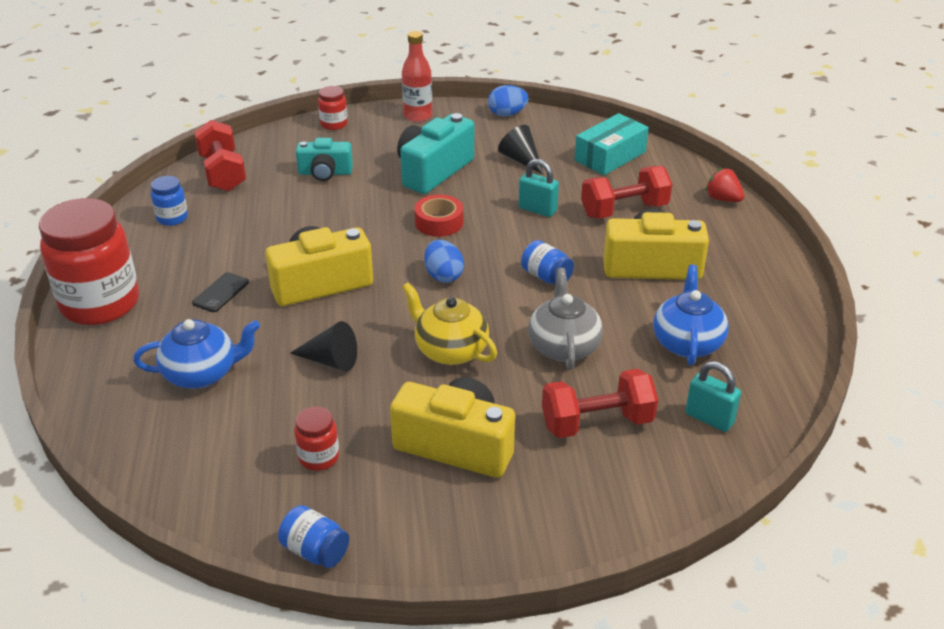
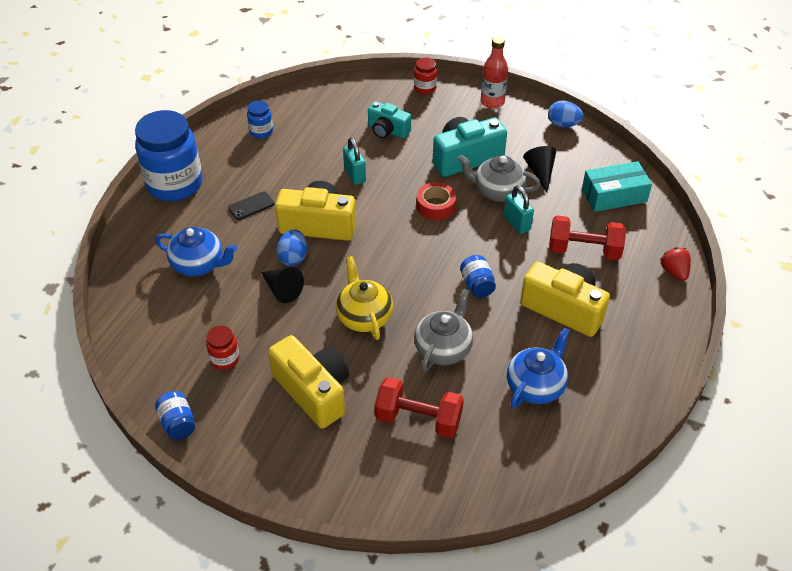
camera: 30 degrees right, 10 degrees up
(100, 304) = (175, 184): red jar -> blue jar
(222, 173) = (318, 105): red dumbbell -> none
(443, 276) = (405, 253): blue egg -> blue egg (293, 257)
(492, 189) = (497, 191): none -> grey teapot
(709, 418) = (500, 454): turquoise padlock -> turquoise padlock (354, 175)

